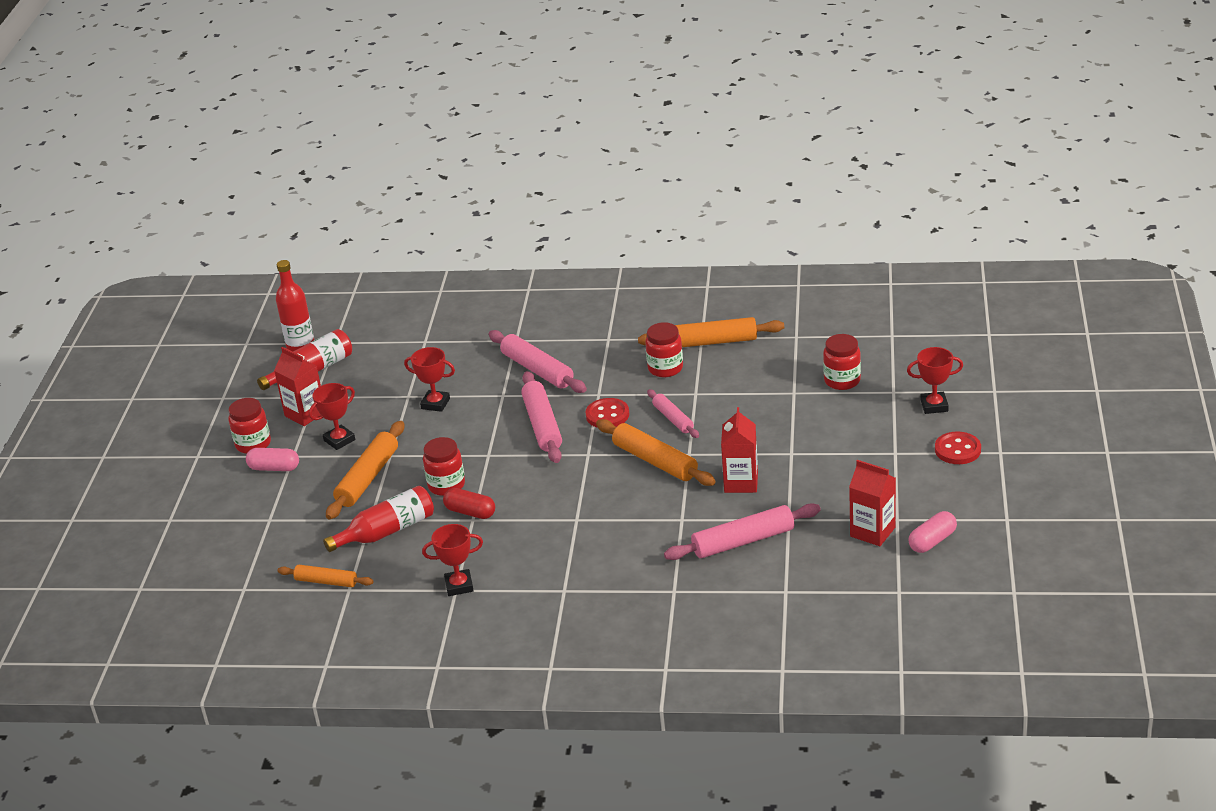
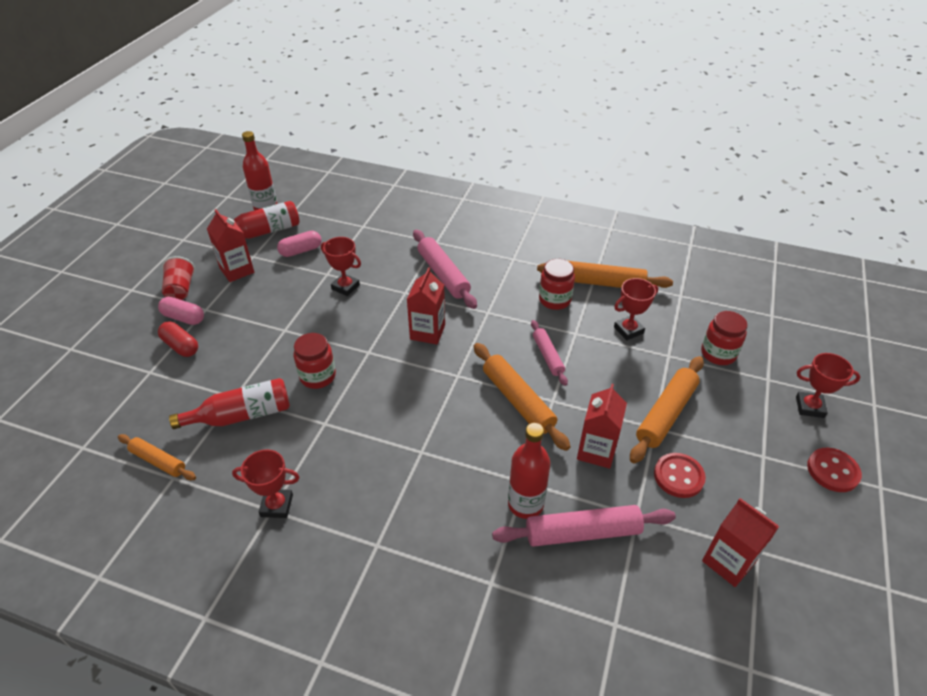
camera: 10 degrees right, 10 degrees up
(253, 444) = (181, 289): red jar -> red cup
(339, 440) = (250, 303): red trophy -> red trophy (628, 330)
(368, 478) = (254, 349): orange rolling pin -> orange rolling pin (666, 414)
(470, 512) = (326, 414): red capsule -> red capsule (181, 346)
(542, 425) = (427, 332): pink rolling pin -> red carton
(607, 415) = (489, 336): red button -> red button (678, 476)
(687, 534) = (525, 504): none -> red bottle
(932, 541) = (797, 597): pink capsule -> pink capsule (301, 251)

